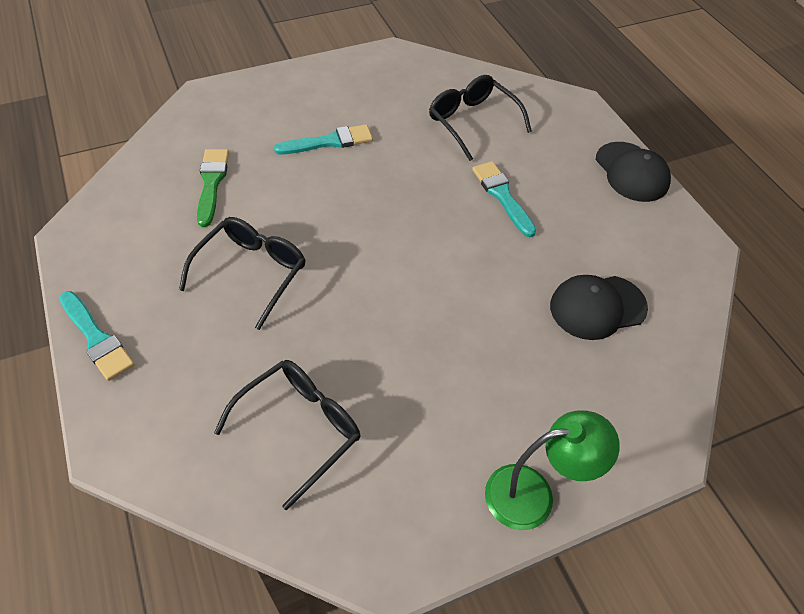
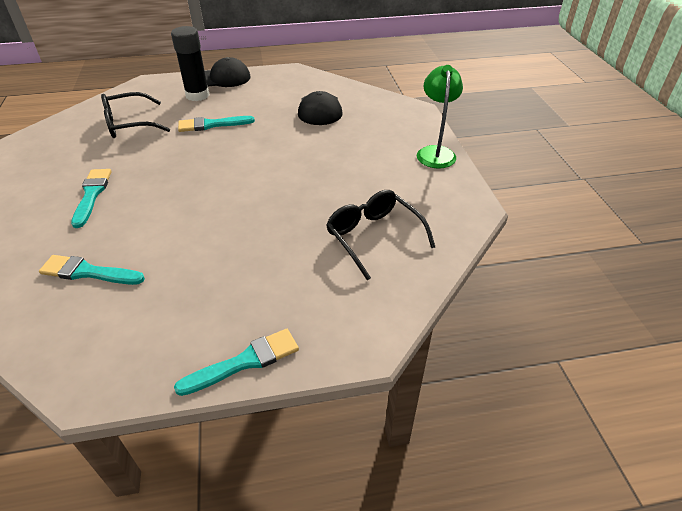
camera: 75 degrees left, 10 degrees down
(212, 183) = (88, 272): green brush -> turquoise brush
(252, 272) = (217, 251): black glasses -> none
(569, 160) = (197, 95): none -> black glue stick

